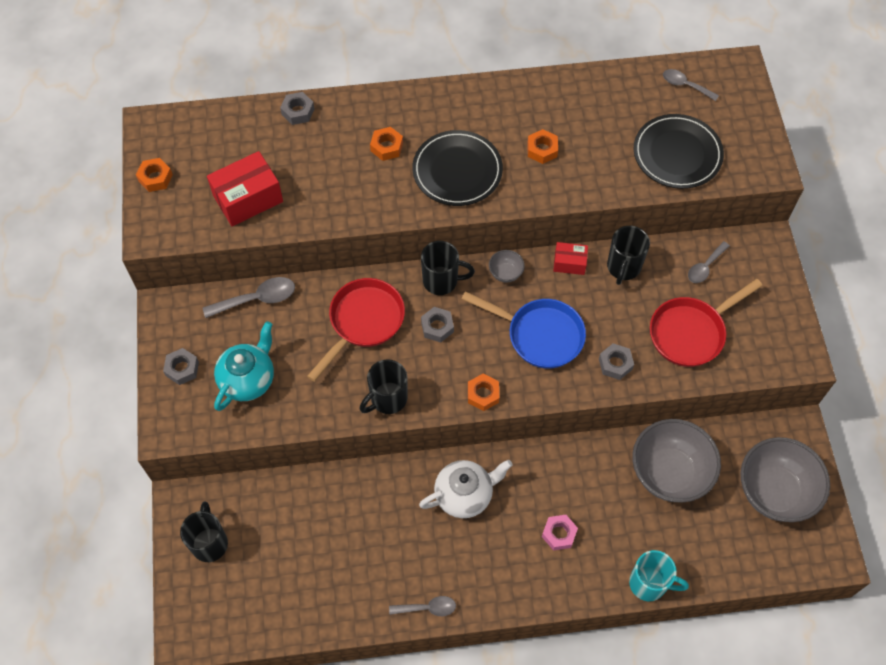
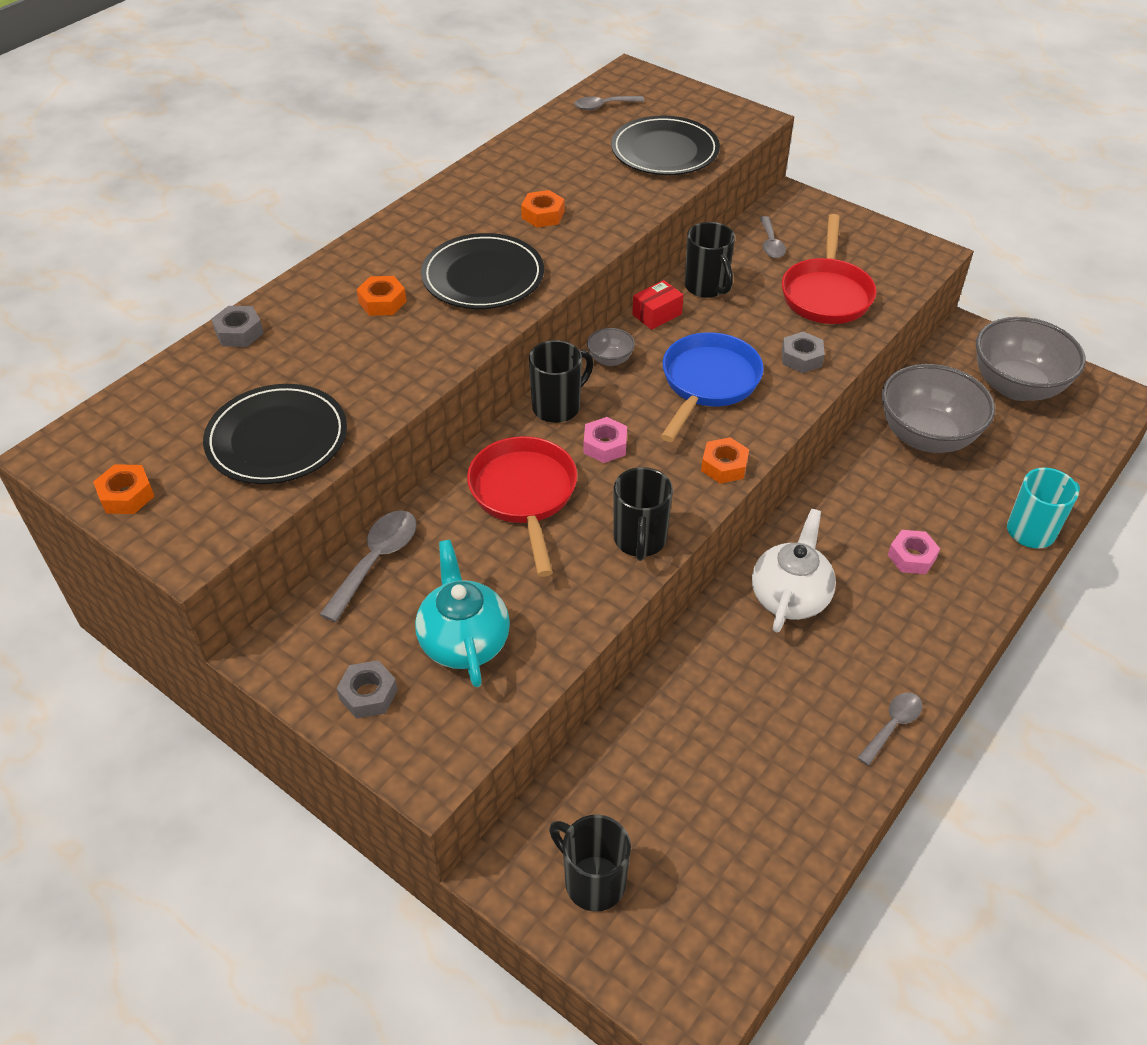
camera: 45 degrees left, 15 degrees down
(248, 198) = (277, 439): red box -> black plate
(437, 327) = (605, 445): grey nut -> pink nut
(539, 335) = (707, 384): blue pan -> blue pan turned 45 degrees counterclockwise

